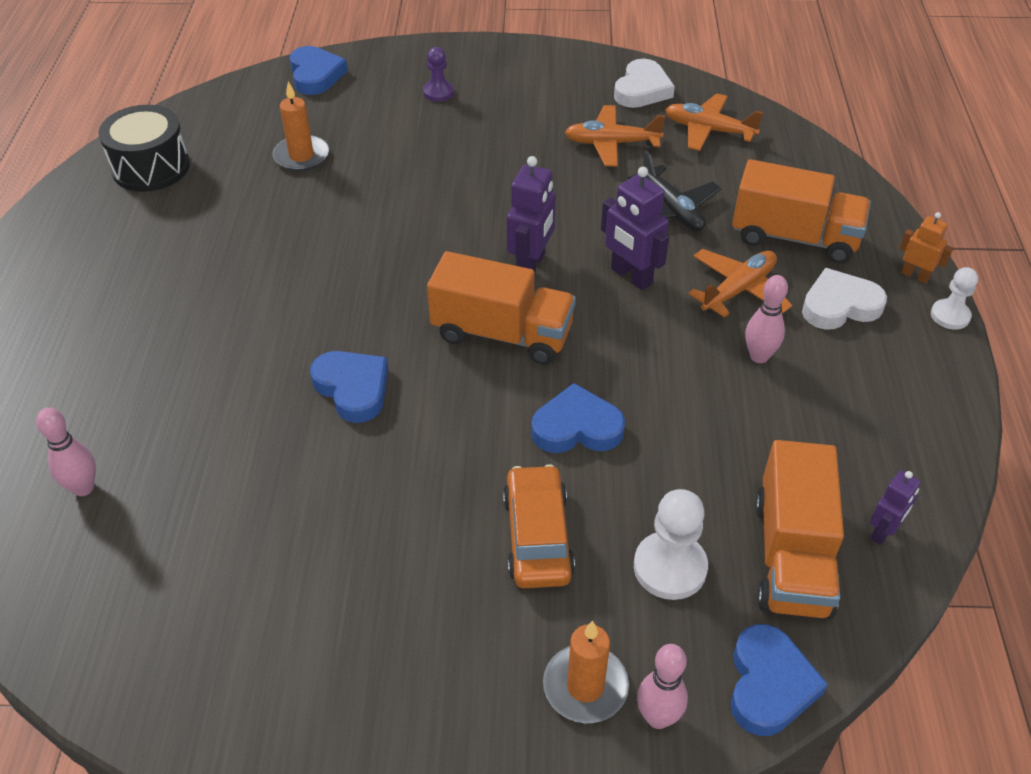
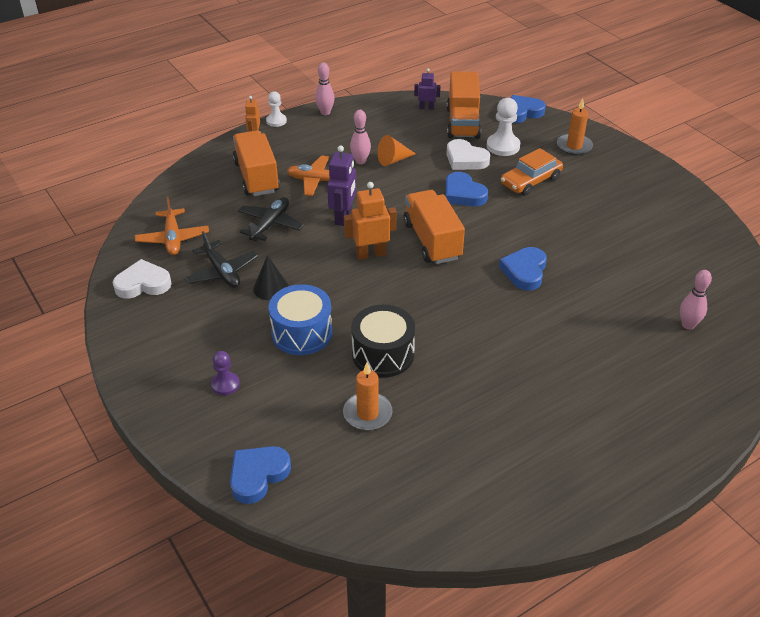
camera: 125 degrees left, 5 degrees down
(151, 167) = (461, 494): black drum -> black drum (383, 354)
(454, 160) = (302, 333): none -> blue drum
(531, 266) = (370, 254): purple robot -> orange robot
(549, 166) = (271, 288): none -> black cone
(611, 144) = (222, 272): orange plane -> black plane
(658, 717) = (564, 129): pink bowling pin -> pink bowling pin (325, 112)
(734, 395) = (393, 160): none -> orange cone
(791, 556) = (462, 123): orange truck -> orange truck turned 120 degrees clockwise
(839, 305) = (299, 150): white heart -> white heart (465, 159)

